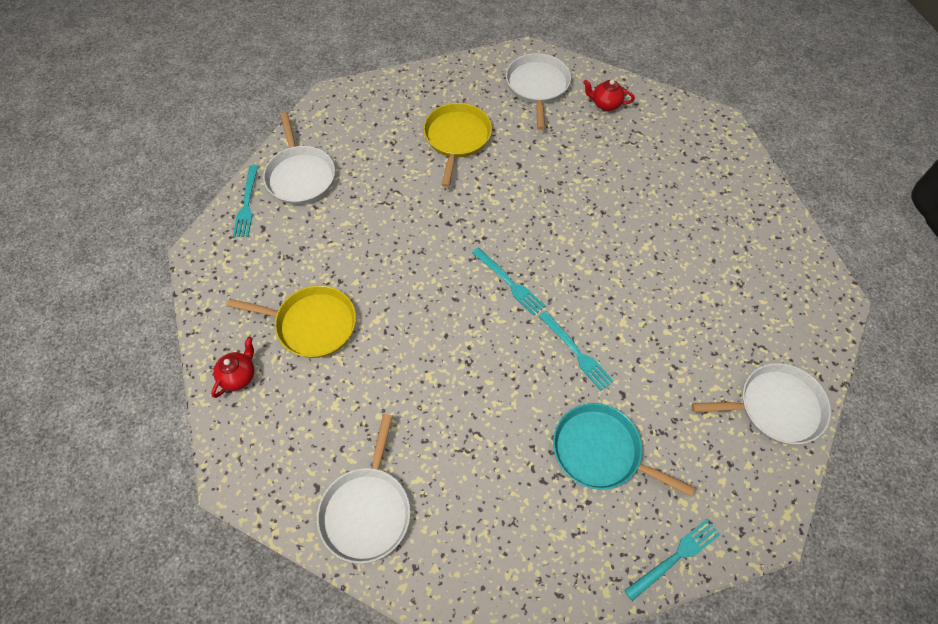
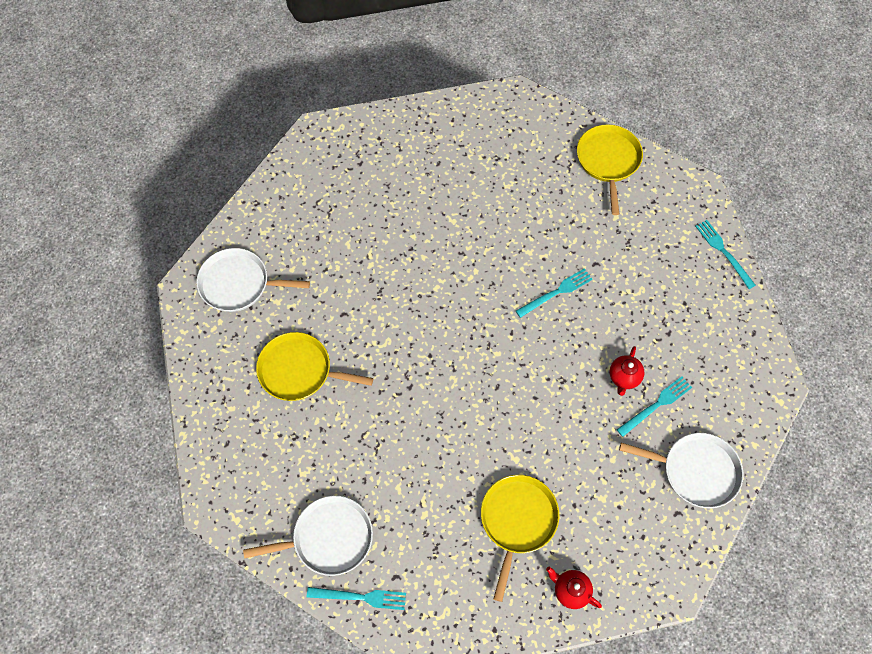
camera: 85 degrees left, 5 degrees up
(509, 283) = (483, 338): turquoise fork -> turquoise fork (656, 405)
(601, 451) = (644, 287): turquoise pan -> none
(605, 104) = (276, 224): red teapot -> red teapot (624, 377)
(775, 407) = (608, 161): white pan -> yellow pan

